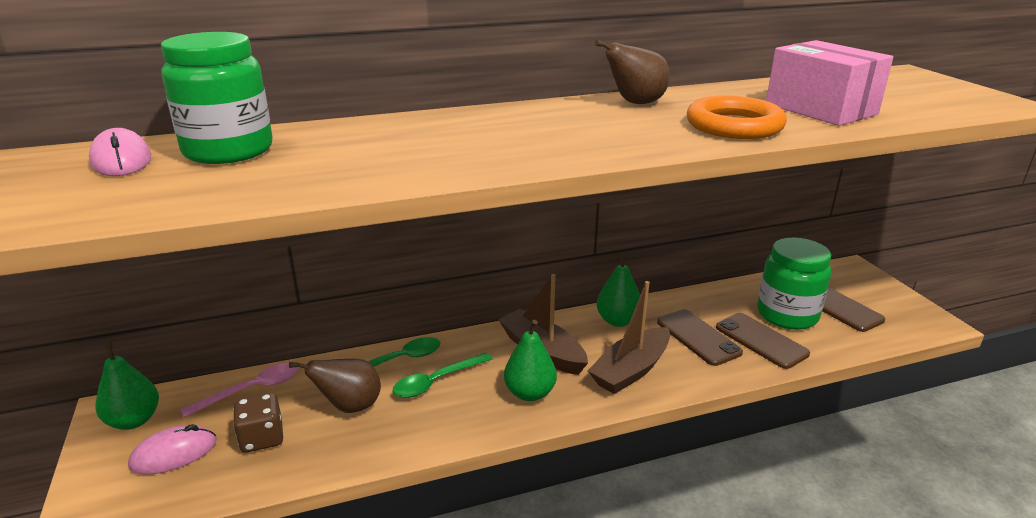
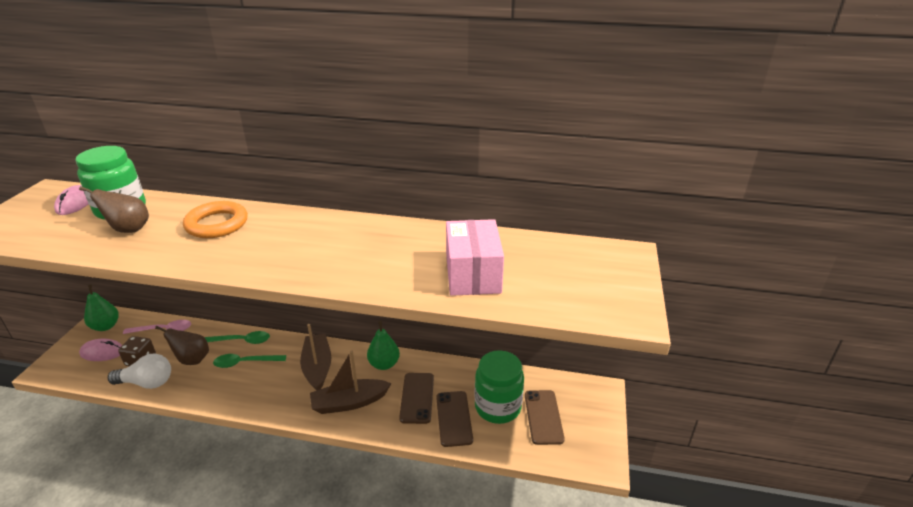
camera: 30 degrees right, 5 degrees up
(311, 459) = (147, 382): none -> white light bulb
(530, 393) = (280, 392): green pear -> none
(635, 103) = (368, 230): brown pear -> brown pear (129, 229)
(734, 126) = (385, 272): orange ring -> orange ring (217, 224)

